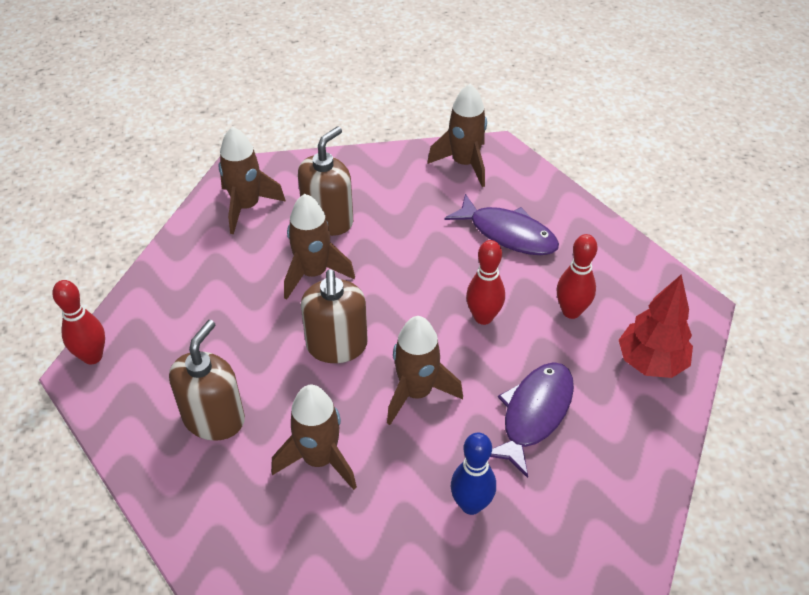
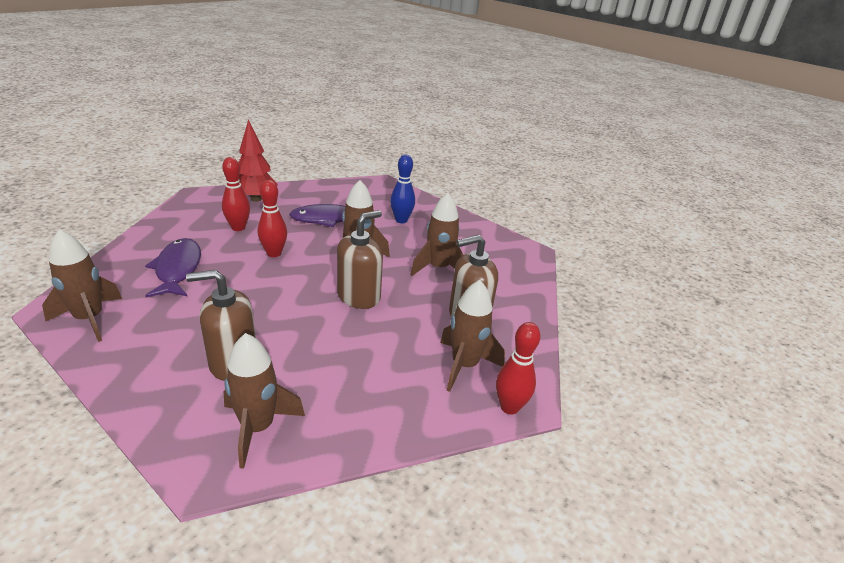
camera: 135 degrees left, 15 degrees down
(313, 273) = (305, 338): brown rocket -> brown rocket (464, 365)

